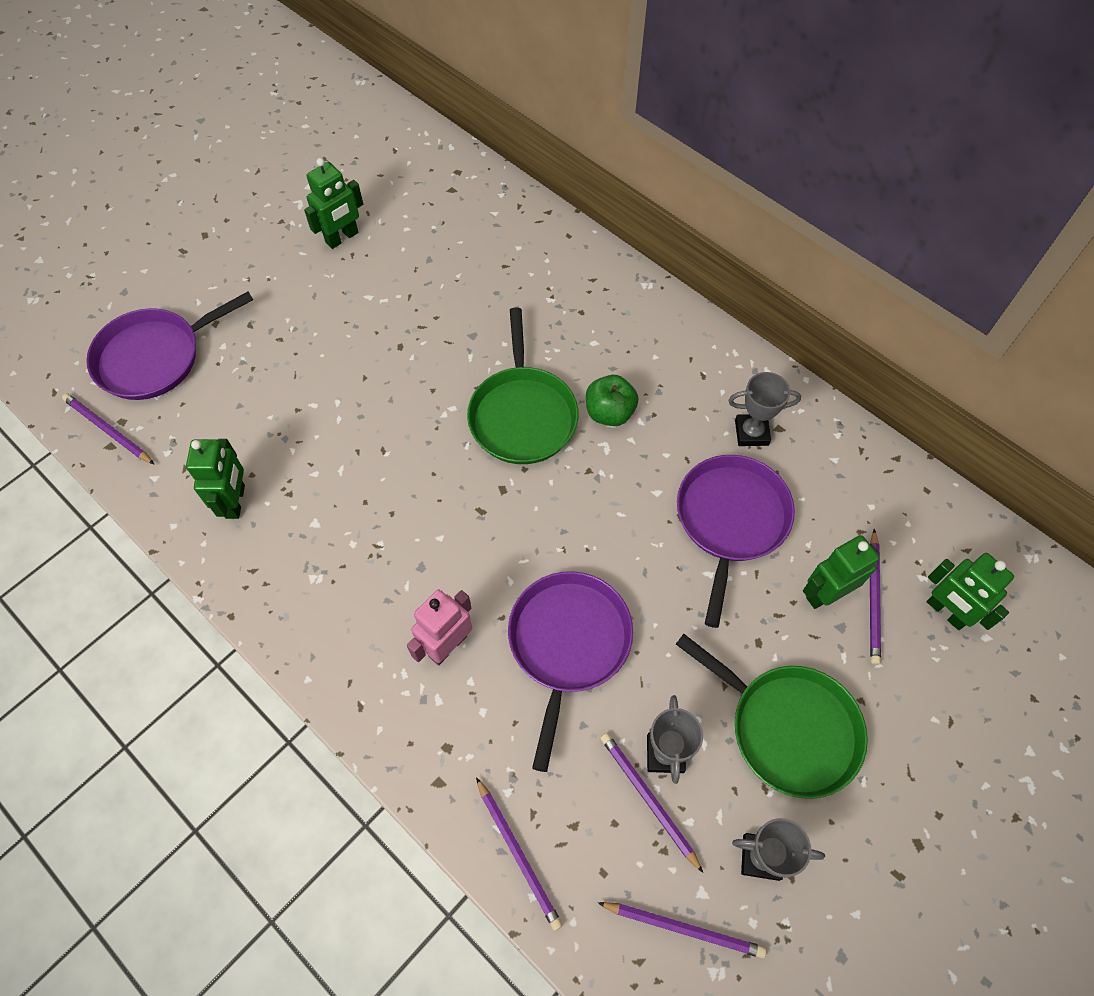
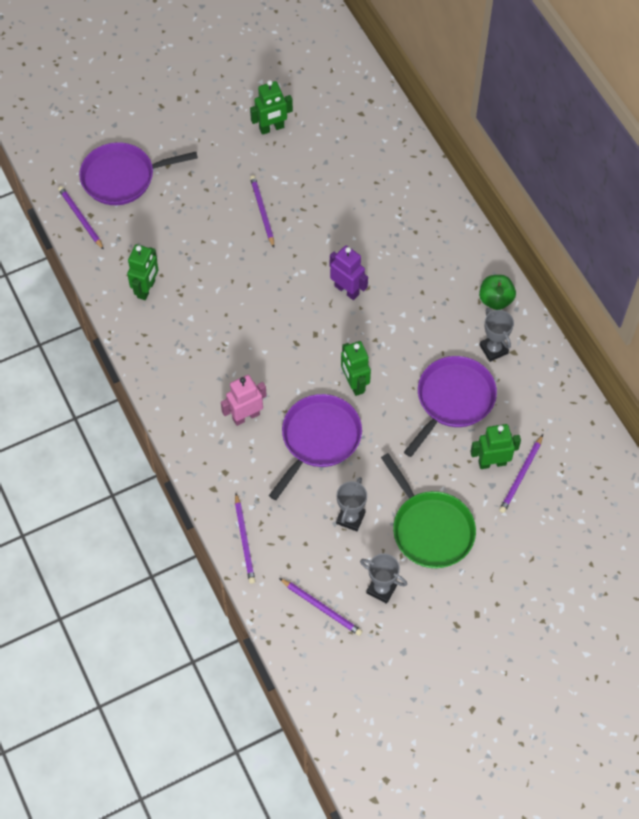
camera: 20 degrees right, 0 degrees up
(522, 415) = (347, 290): green pan -> purple robot
(609, 413) = (405, 306): green apple -> green apple (495, 300)
(648, 799) = (330, 538): purple pencil -> purple pencil (262, 211)
(751, 432) = (493, 349): grey trophy -> grey trophy turned 45 degrees clockwise
(946, 612) = (563, 498): green robot -> green robot (354, 384)

